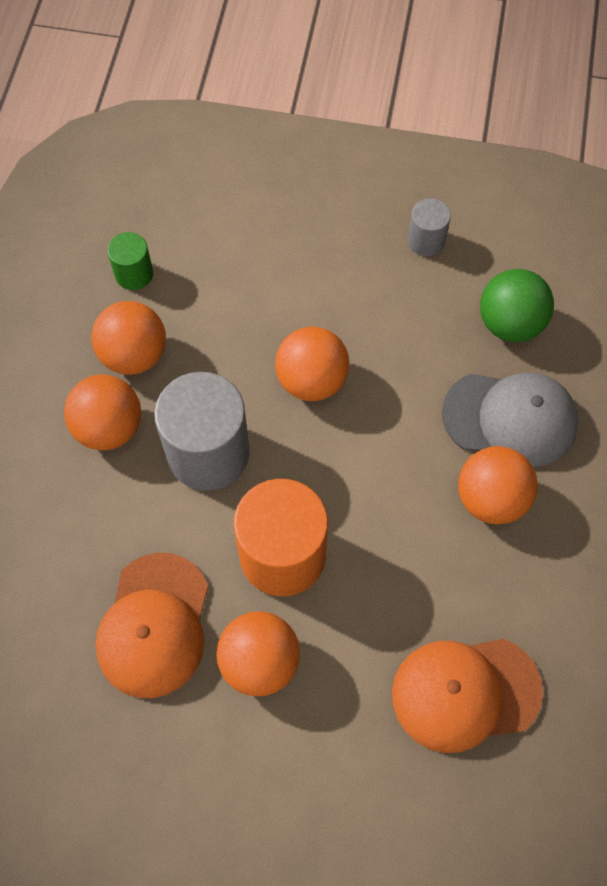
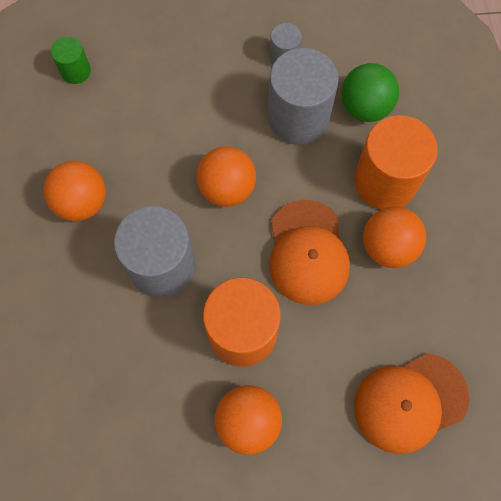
camera: 15 degrees left, 5 degrees up
(109, 428) = (78, 266): orange ball -> none
(134, 274) = (64, 137): green cylinder -> green cylinder (76, 71)
(154, 625) = (158, 415): orange cap -> orange cap (308, 252)
(423, 316) = (298, 118): none -> grey cylinder
(510, 418) = (385, 181): grey cap -> orange cylinder

